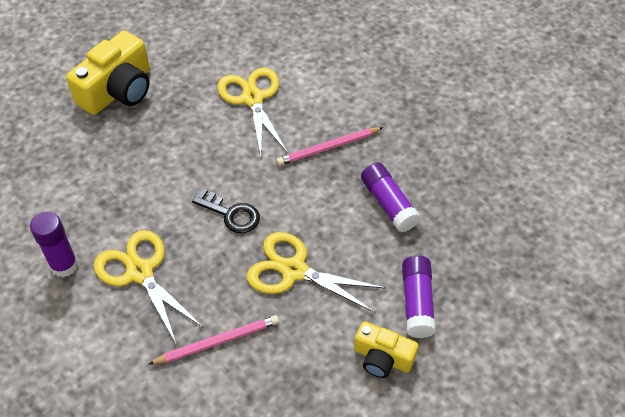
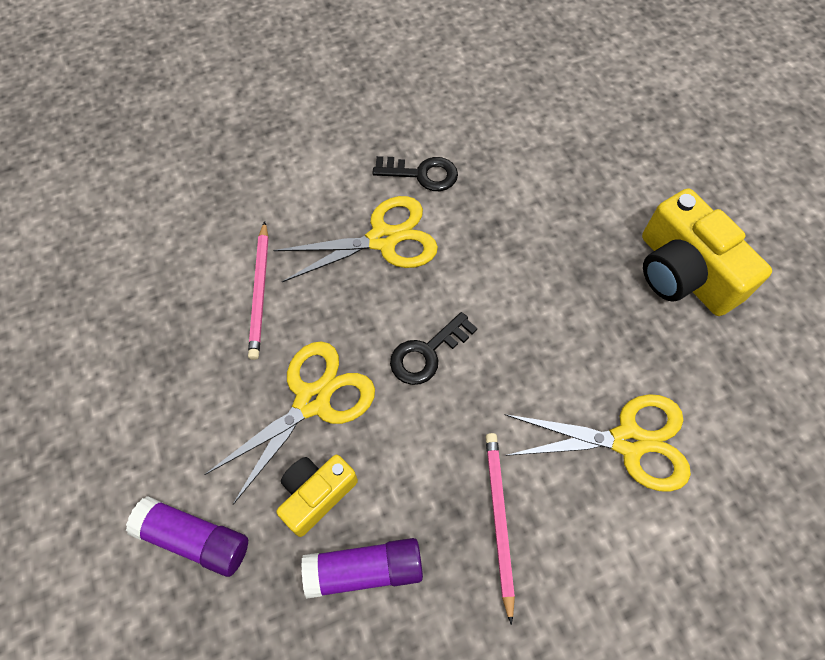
camera: 110 degrees right, 10 degrees up
(64, 265) = (422, 174): purple glue stick -> black key
(382, 358) = (147, 461): yellow camera -> yellow camera (316, 494)

